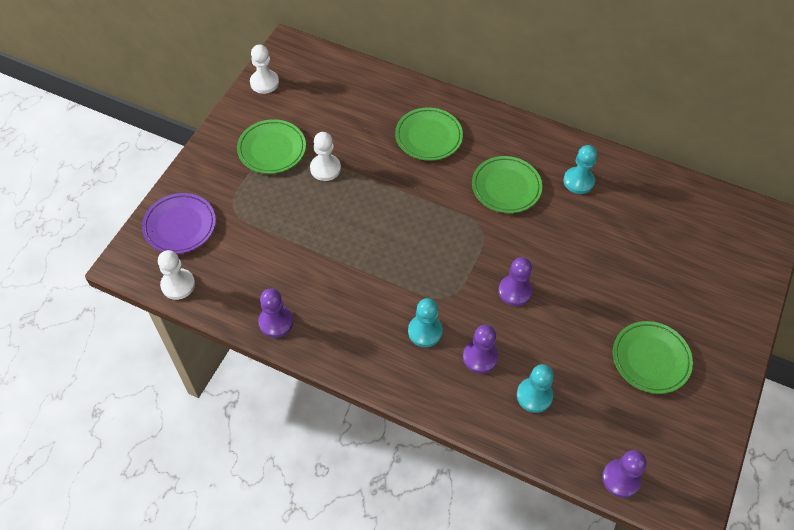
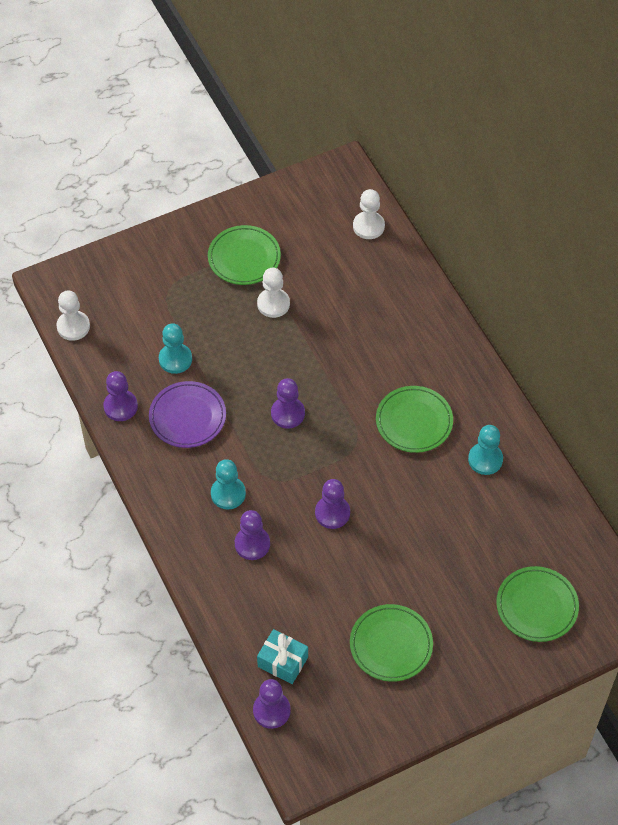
camera: 40 degrees right, 0 degrees up
(180, 226) = (114, 278): purple plate -> purple plate (187, 417)
(264, 82) = (292, 191): white pawn -> white pawn (368, 226)
(412, 240) = (288, 413): none -> purple pawn
(428, 136) = (389, 332): green plate -> green plate (536, 606)
(534, 396) = (266, 603): turquoise pawn -> turquoise pawn (175, 359)
(591, 433) = (282, 662): none -> turquoise gift

